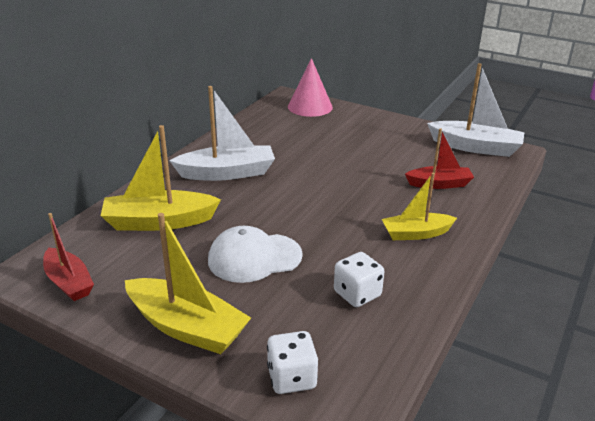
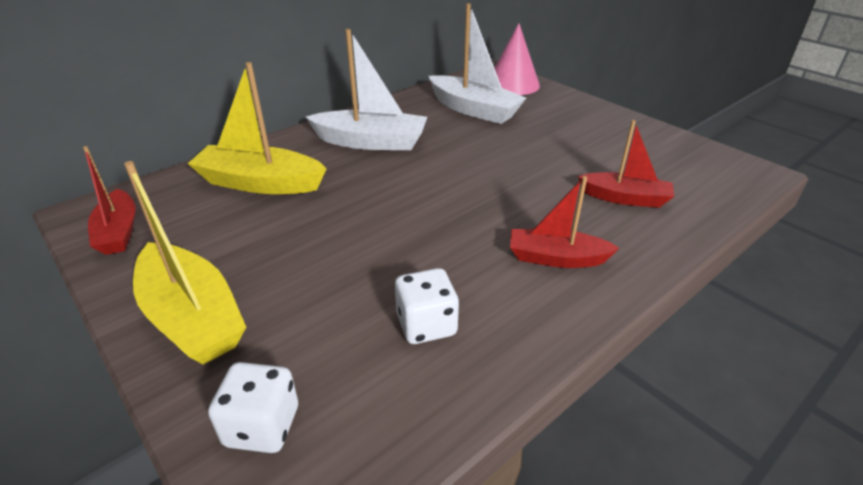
camera: 20 degrees right, 5 degrees up
(254, 258) = (331, 246): white cap -> none
(416, 233) = (556, 258): yellow boat -> red boat
(475, 147) = (701, 159): white boat -> white boat (474, 110)

